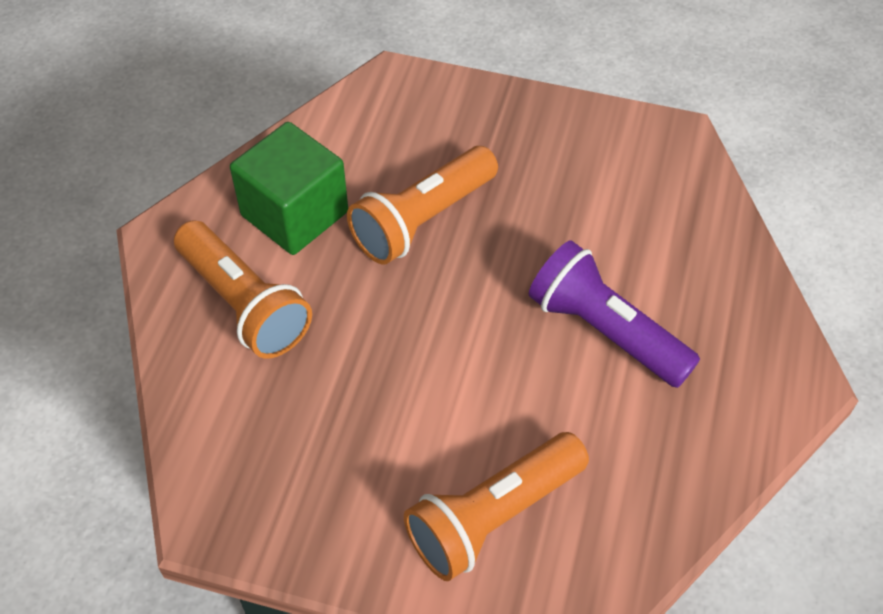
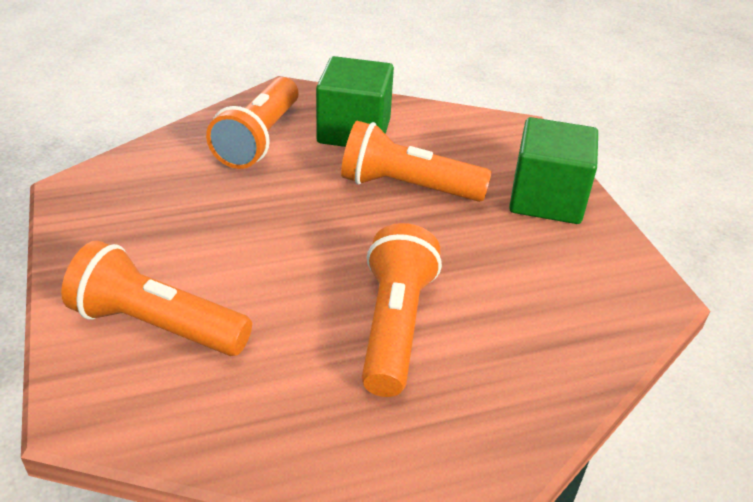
camera: 55 degrees right, 15 degrees down
(514, 127) = (546, 199): none -> green cube
(605, 331) = (394, 326): purple flashlight -> orange flashlight

